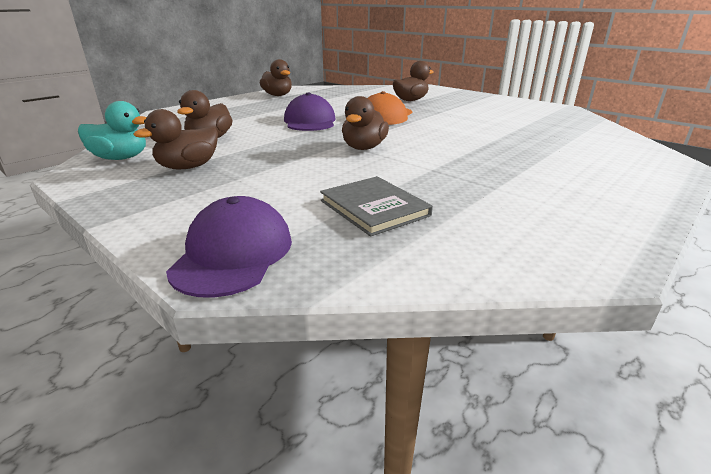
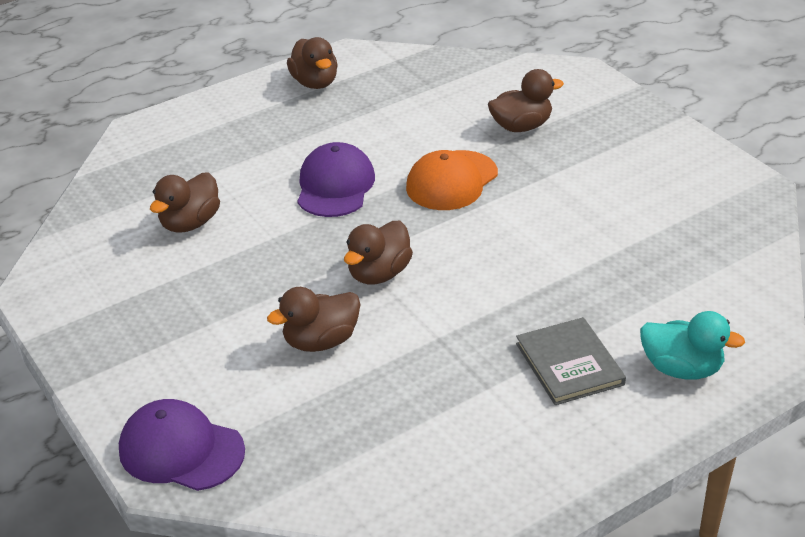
camera: 15 degrees right, 10 degrees up
(120, 158) = (82, 259): turquoise duck -> turquoise duck (681, 368)
(188, 167) = (157, 291): brown duck -> brown duck (321, 341)
(233, 254) = (181, 450): purple cap -> purple cap turned 90 degrees counterclockwise
(374, 208) = (334, 403): grey book -> grey book (569, 364)

